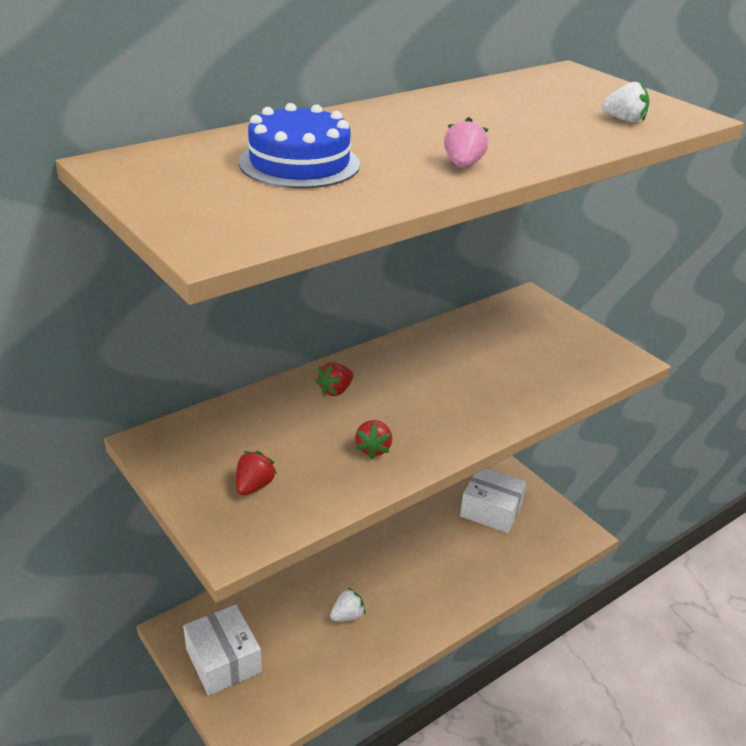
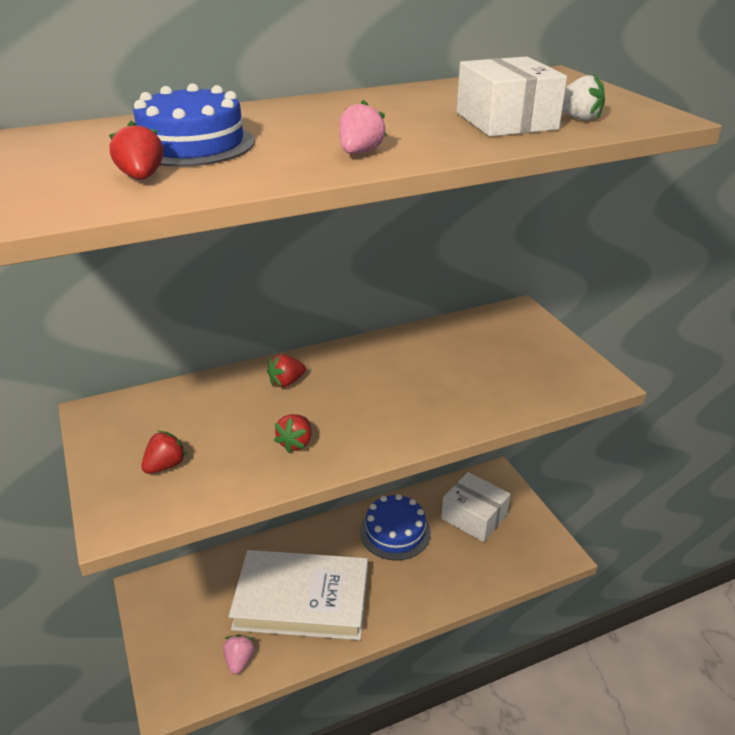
camera: 15 degrees right, 0 degrees up
(223, 660) = (175, 624): white box -> white box (506, 121)
(285, 202) = (142, 177): none -> red strawberry
(304, 684) = (239, 660): none -> pink strawberry
(347, 615) = (302, 600): white strawberry -> white book
(418, 535) = (395, 532): none -> blue cake

